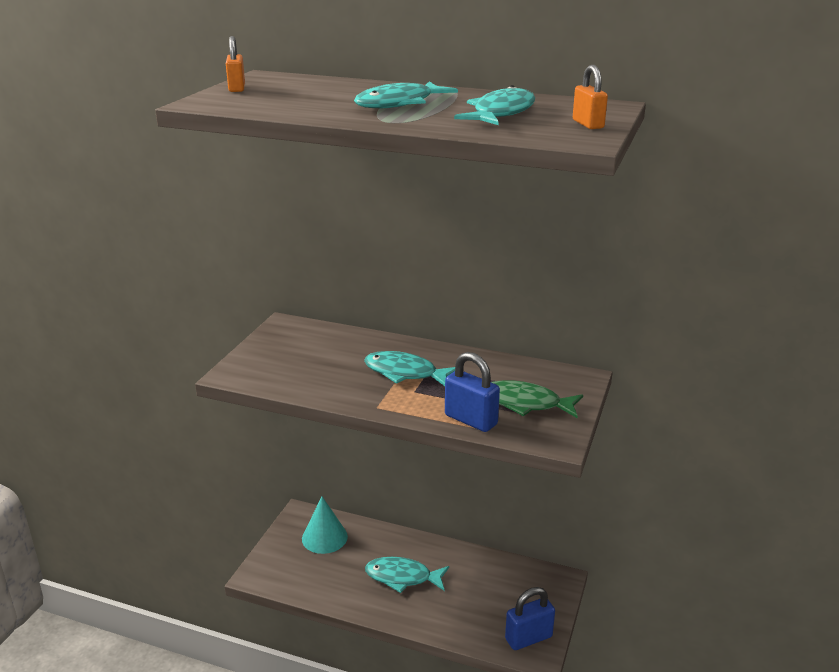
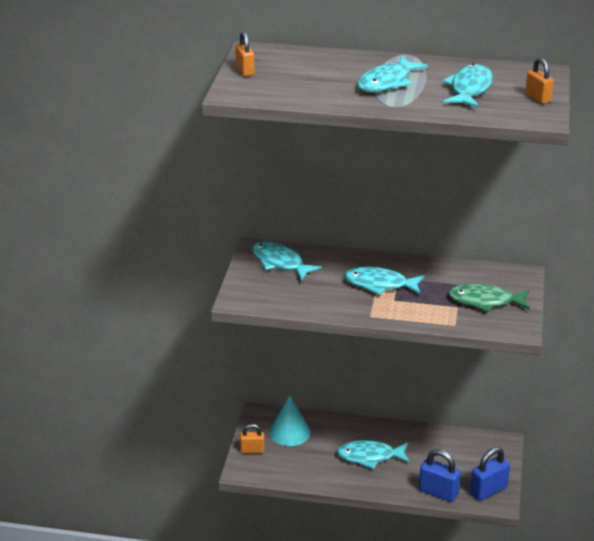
camera: 10 degrees left, 5 degrees up
(276, 553) = (252, 450): none -> orange padlock
(302, 340) = (280, 263): none -> turquoise fish
(471, 420) = (448, 319): blue padlock -> blue padlock (438, 492)

